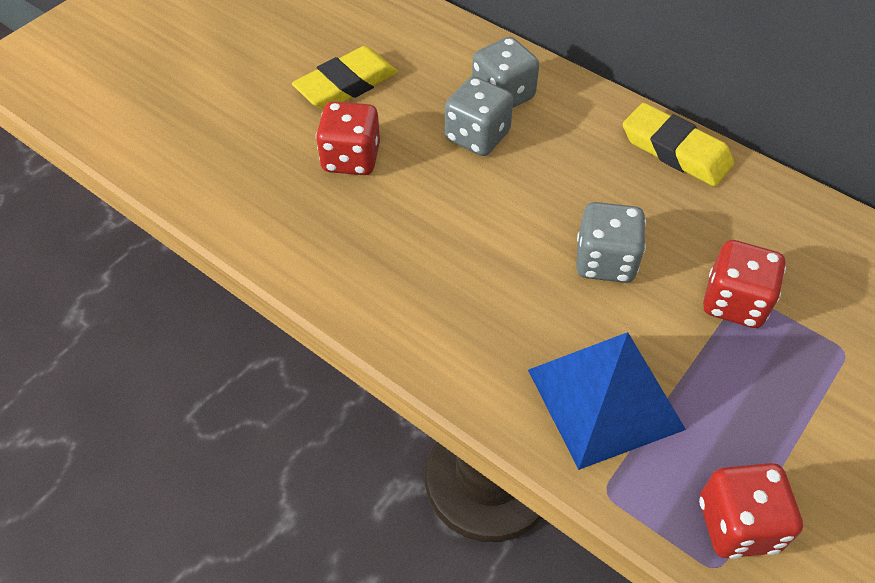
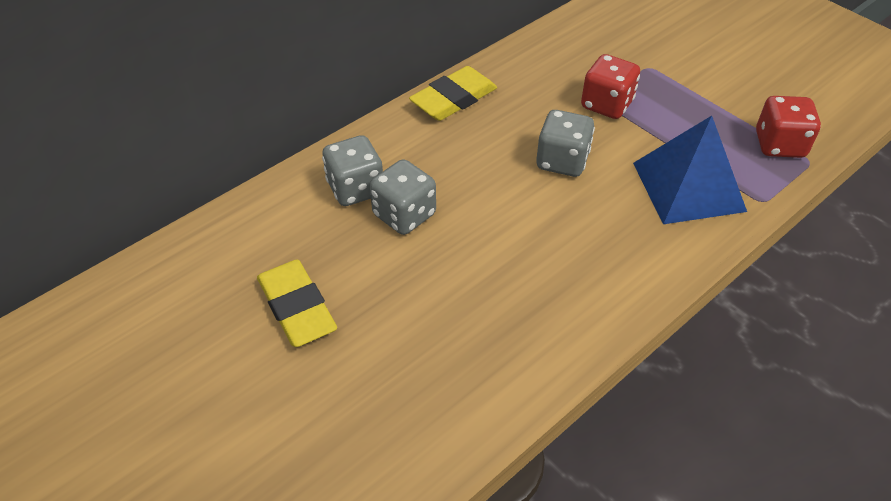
camera: 80 degrees left, 5 degrees down
(351, 158) = (408, 314): red dice -> none

